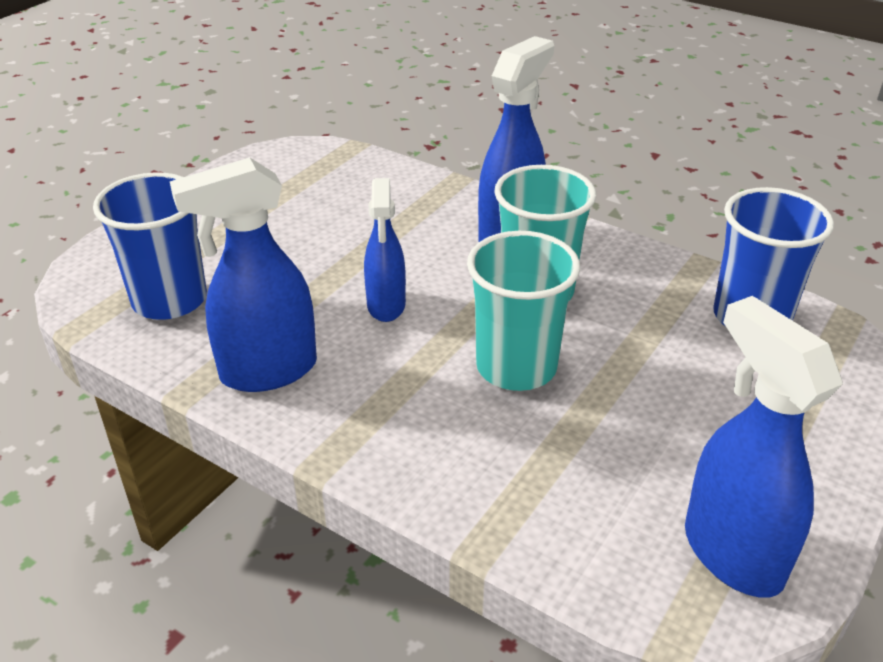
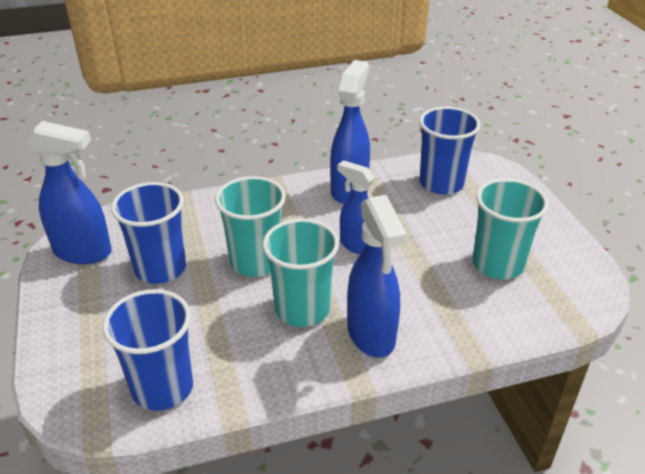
camera: 130 degrees right, 0 degrees up
(307, 207) = (498, 264): none -> turquoise cup
(639, 442) = (160, 268): none -> blue cup

